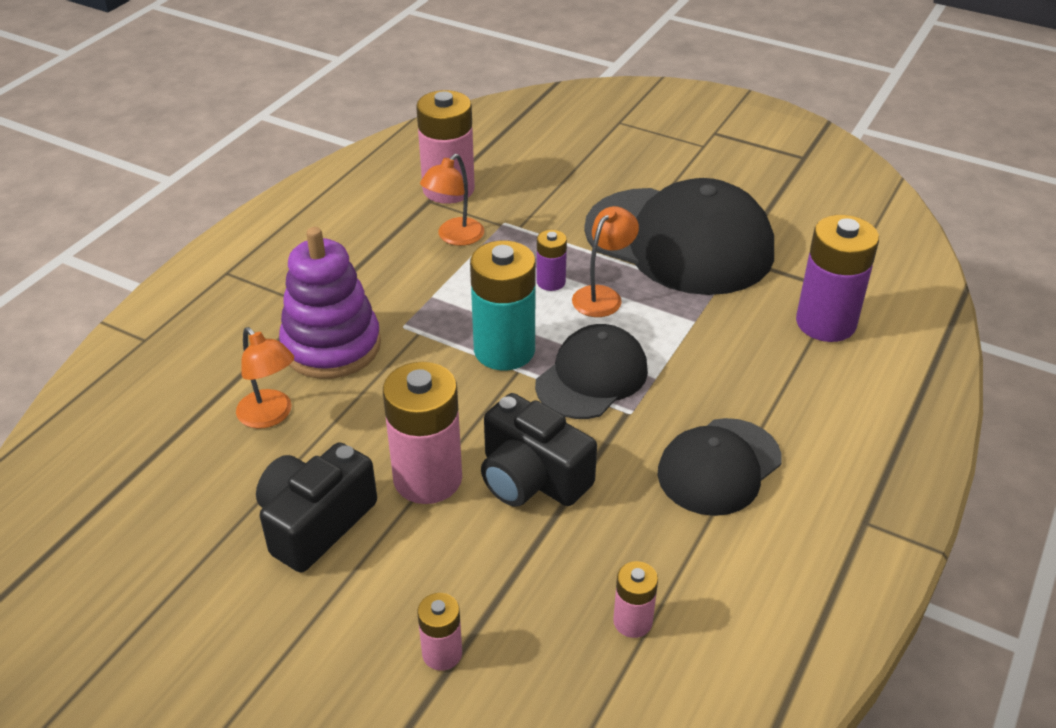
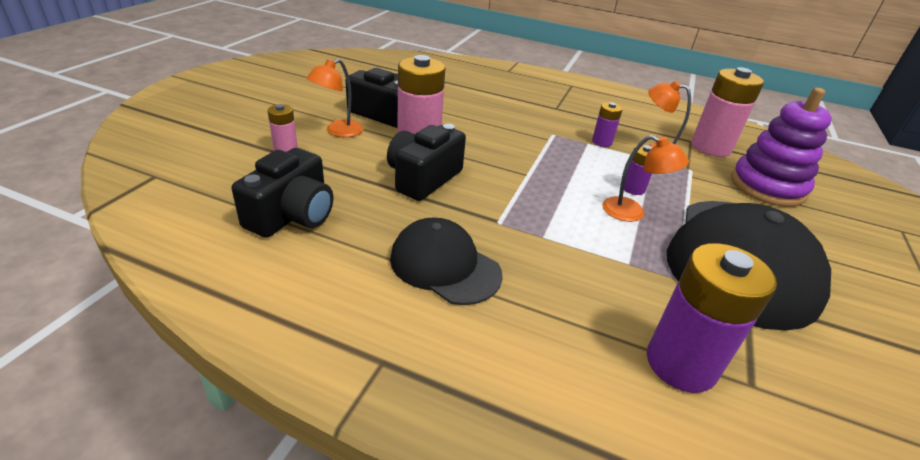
camera: 80 degrees right, 5 degrees down
(270, 416) = (461, 100): orange lamp -> orange lamp (338, 131)
(331, 346) = (523, 113): purple stacking toy -> purple stacking toy (767, 187)
(430, 282) = (602, 142): none -> purple battery
(504, 350) = (545, 169): turquoise battery -> none
(592, 377) = (531, 205): black cap -> none
(632, 621) = (292, 215): pink battery -> black camera

